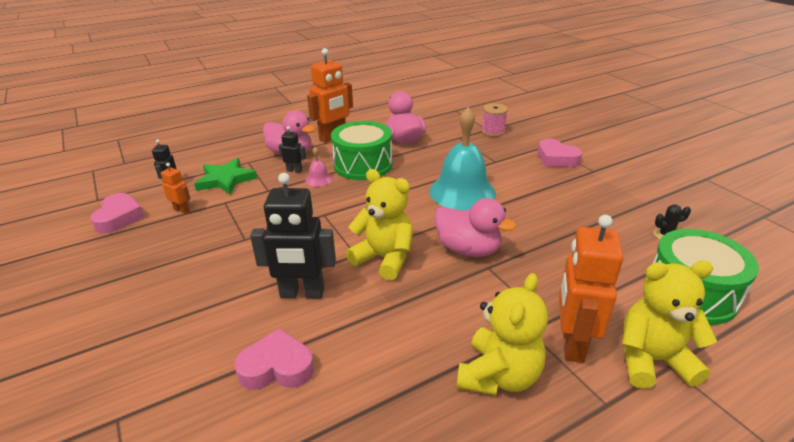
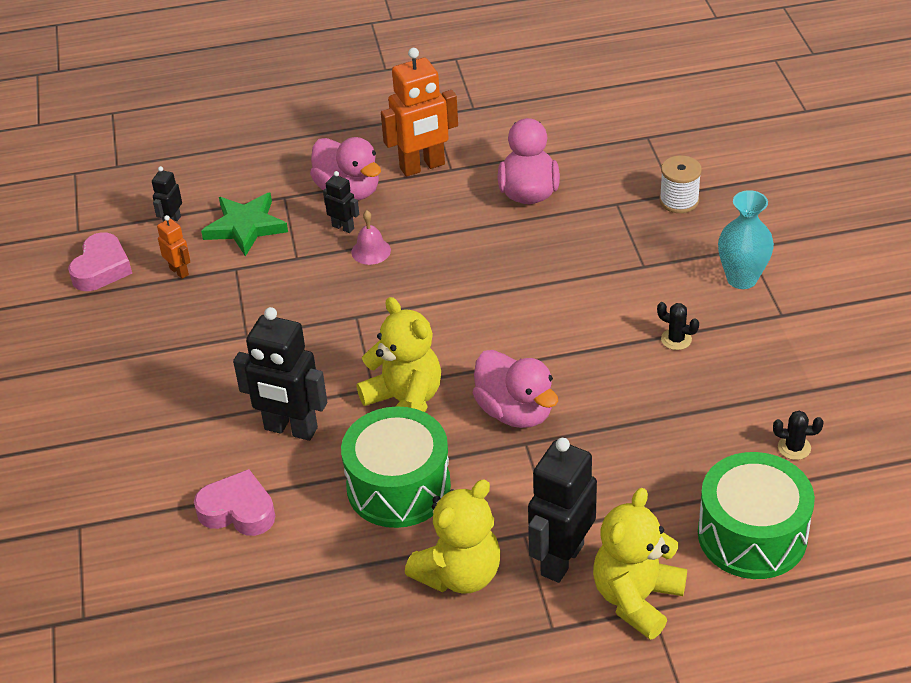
camera: 20 degrees right, 10 degrees up
(363, 165) = (443, 235): green drum -> green drum (398, 486)
(462, 191) = (560, 315): turquoise bell -> none
(493, 132) = (679, 201): pink spool -> white spool
(543, 192) = (676, 339): none -> black cactus
(556, 158) = (741, 279): pink heart -> turquoise vase
(572, 343) = (561, 559): orange robot -> black robot
(652, 360) = (636, 598): yellow teddy bear -> yellow teddy bear turned 75 degrees counterclockwise

